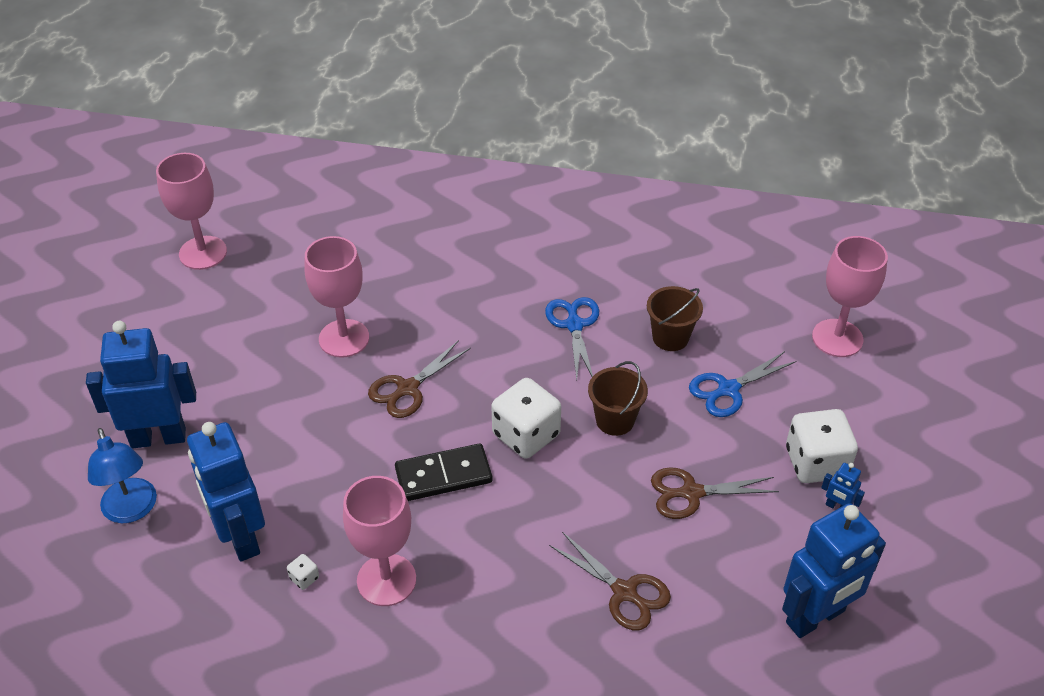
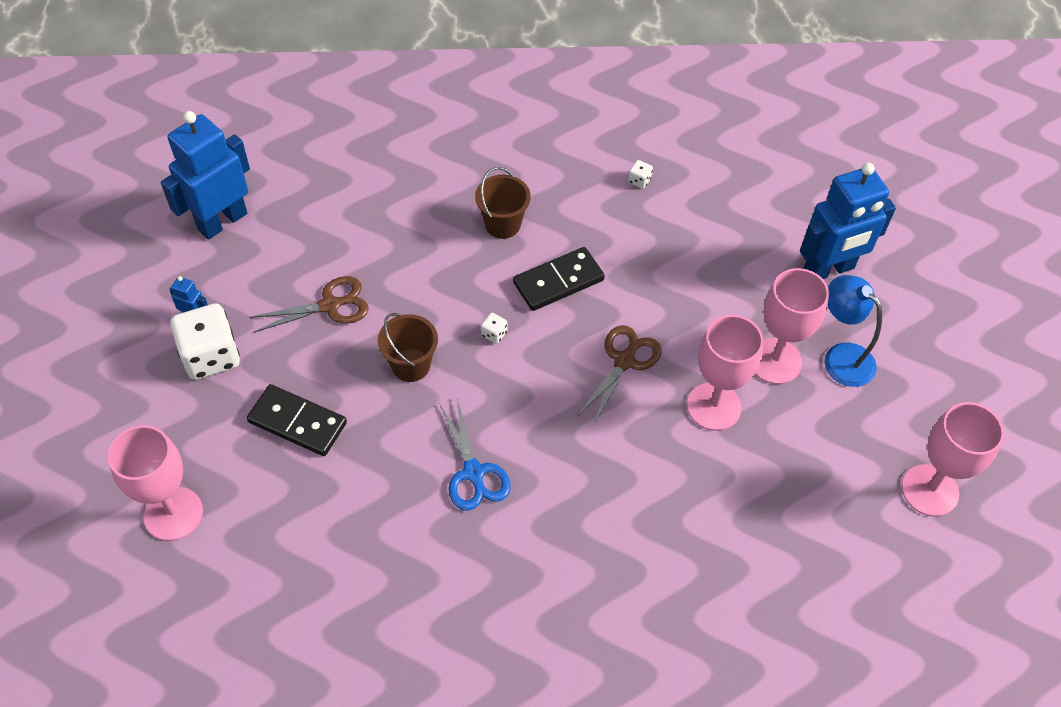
camera: 165 degrees right, 10 degrees up
(132, 510) = (807, 206): blue lamp -> blue lamp (841, 357)
(240, 537) = (706, 201): blue robot -> none
(386, 580) = (574, 190): pink goblet -> pink goblet (775, 361)
(526, 435) = (494, 334): white dice -> white dice, size x0.40
(624, 592) = (380, 214): brown scissors -> none
(670, 337) = (364, 477): brown bucket -> brown bucket (502, 224)
(728, 389) = (297, 422): blue scissors -> black domino

